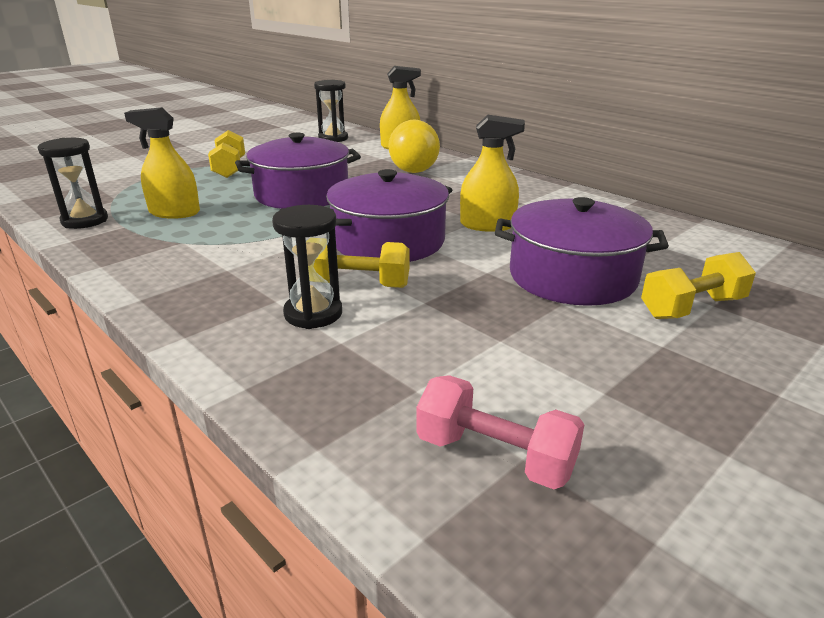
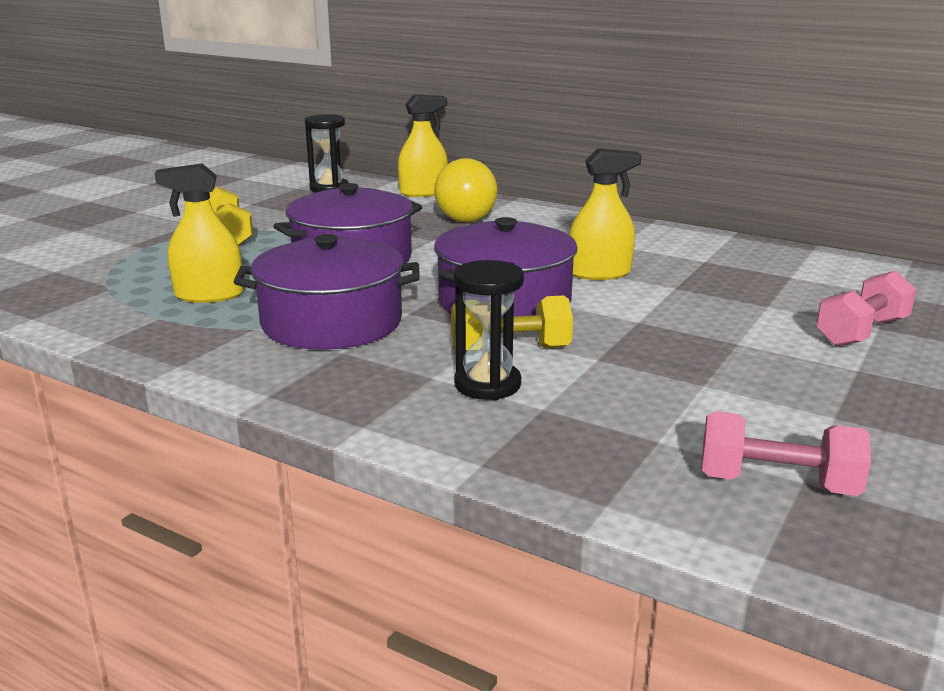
camera: 15 degrees left, 5 degrees down
(85, 221) = (97, 316): black hourglass -> none
(572, 276) = (728, 316): purple pot -> purple pot (332, 322)
(692, 308) = (861, 332): yellow dumbbell -> pink dumbbell

